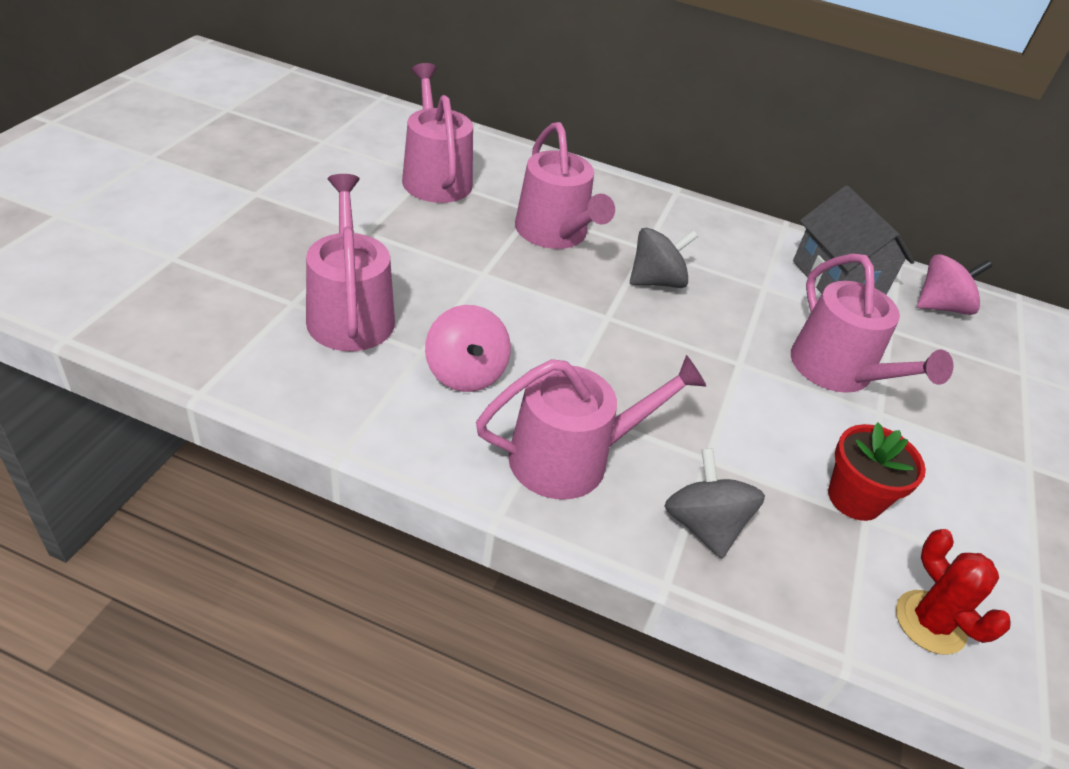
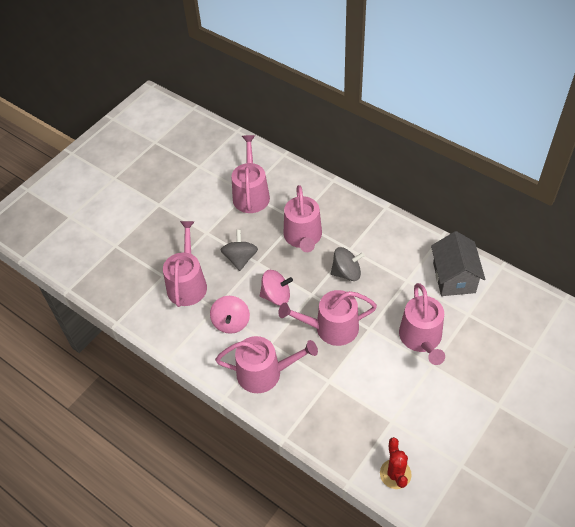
camera: 25 degrees right, 10 degrees up
(669, 367) = (331, 328): none -> pink watering can
(703, 525) = (312, 414): grey spinning top -> grey spinning top (240, 258)
(854, 498) = (392, 410): red flower pot -> none
(940, 306) = (508, 300): pink spinning top -> pink spinning top (276, 296)

